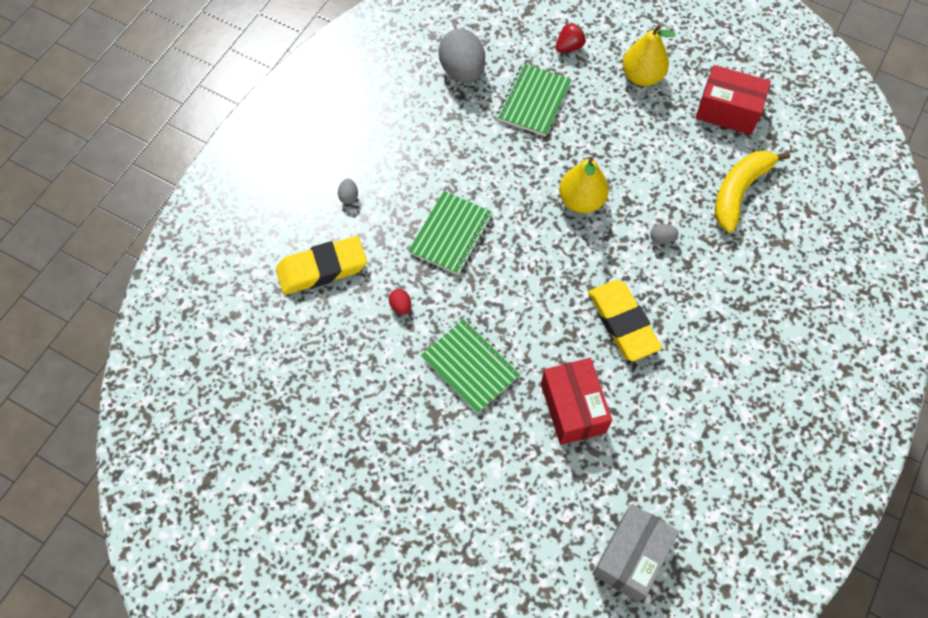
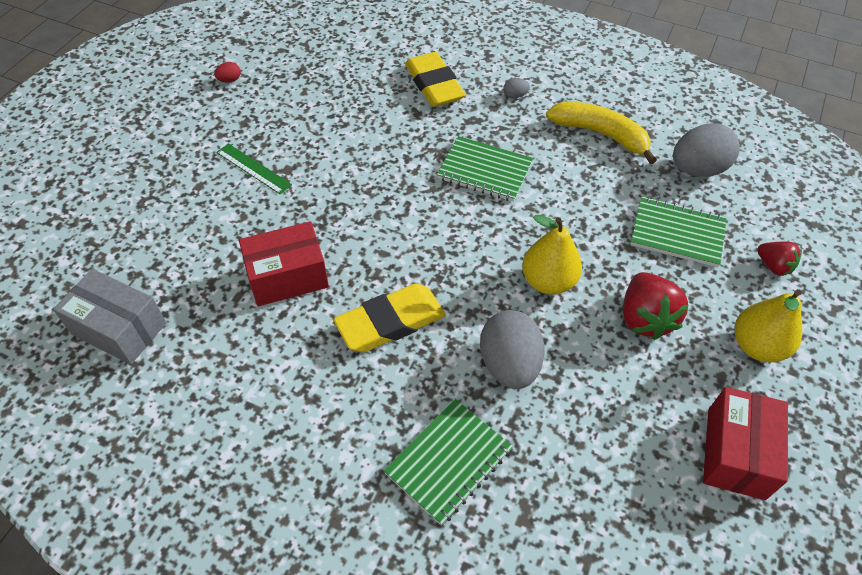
camera: 85 degrees right, 10 degrees down
(401, 306) = (399, 139): red egg -> red egg (229, 80)
(430, 447) = (253, 168): none -> green ruler
(470, 366) = (336, 193): green notebook -> green notebook (448, 461)
(618, 141) = (645, 318): none -> red strawberry
(661, 239) = (509, 364): grey egg -> grey egg, size x2.39
(739, 191) = (600, 461): yellow banana -> yellow banana (601, 134)

